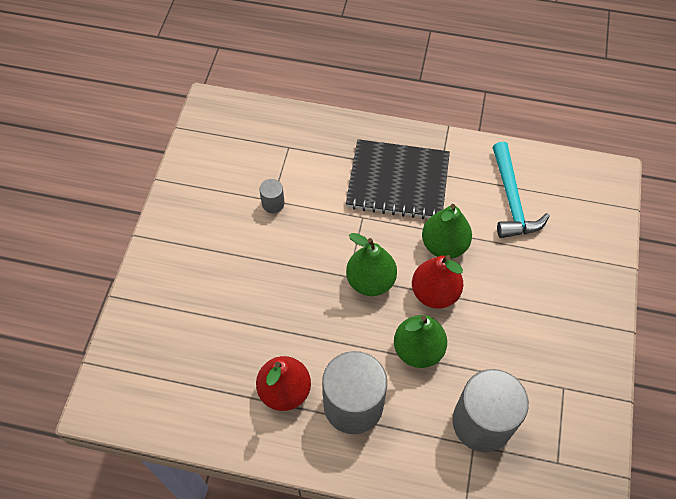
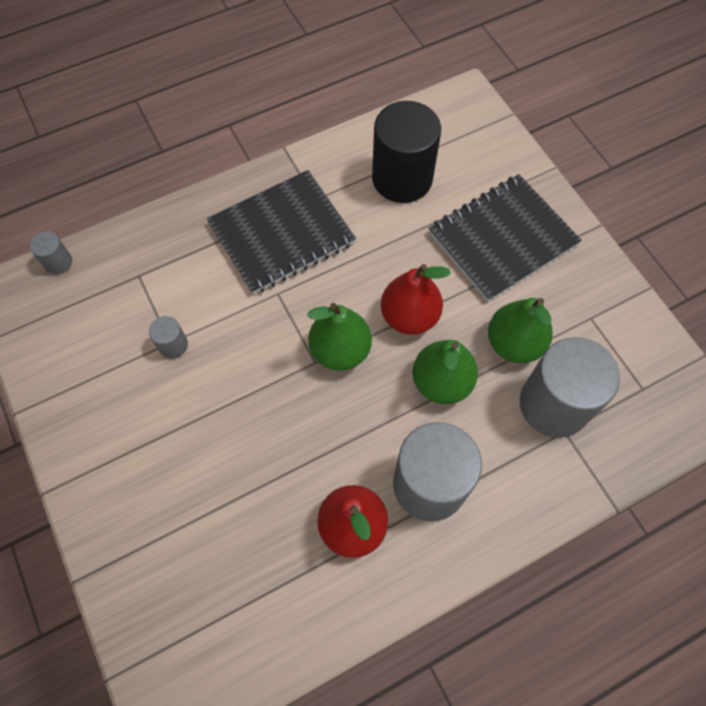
camera: 40 degrees left, 5 degrees up
(250, 107) = (58, 262): none -> grey cylinder
(444, 245) = (378, 264): green pear -> green pear (514, 343)
(511, 200) = (402, 178): turquoise hammer -> black cylinder
(547, 289) = (502, 239): none -> black notebook

